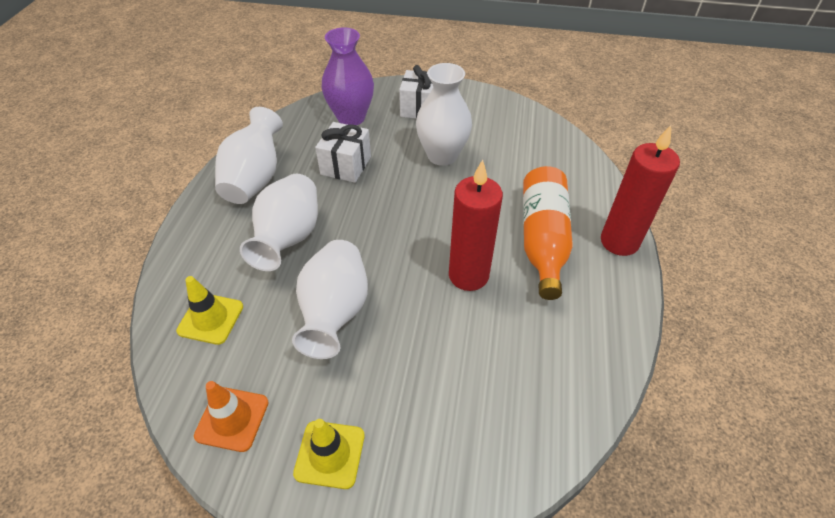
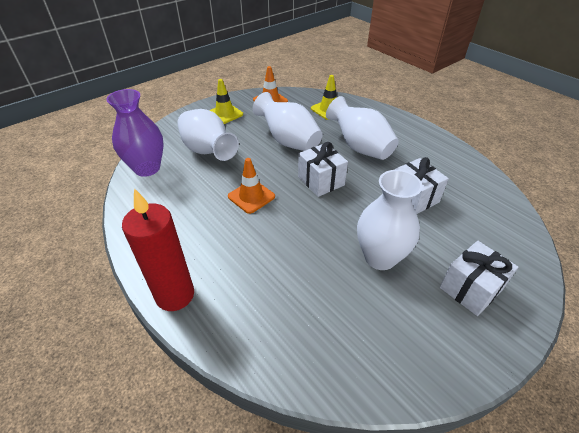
camera: 130 degrees right, 5 degrees down
(255, 179) = (432, 154): white vase -> white vase (208, 151)
(351, 117) = (484, 231): purple vase -> purple vase (147, 168)
(385, 237) = (321, 181): none -> white gift
(468, 275) = (251, 196): red candle -> orange traffic cone
(542, 240) = (232, 250): orange bottle -> none

